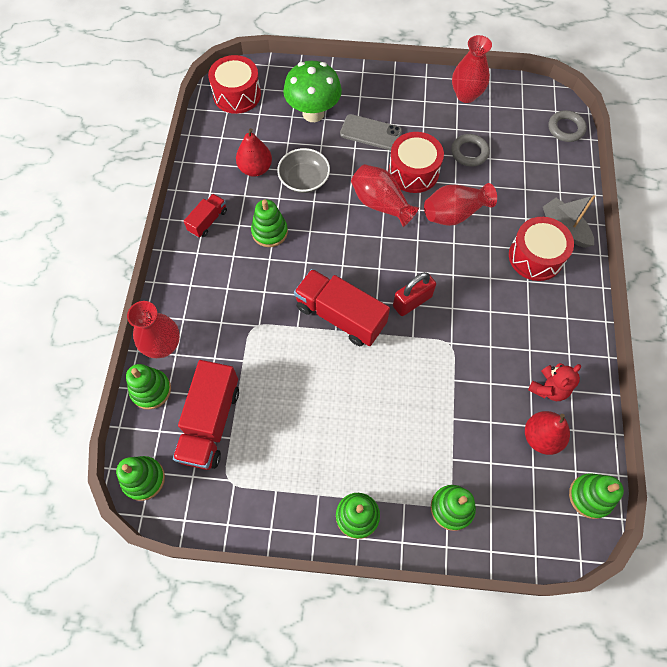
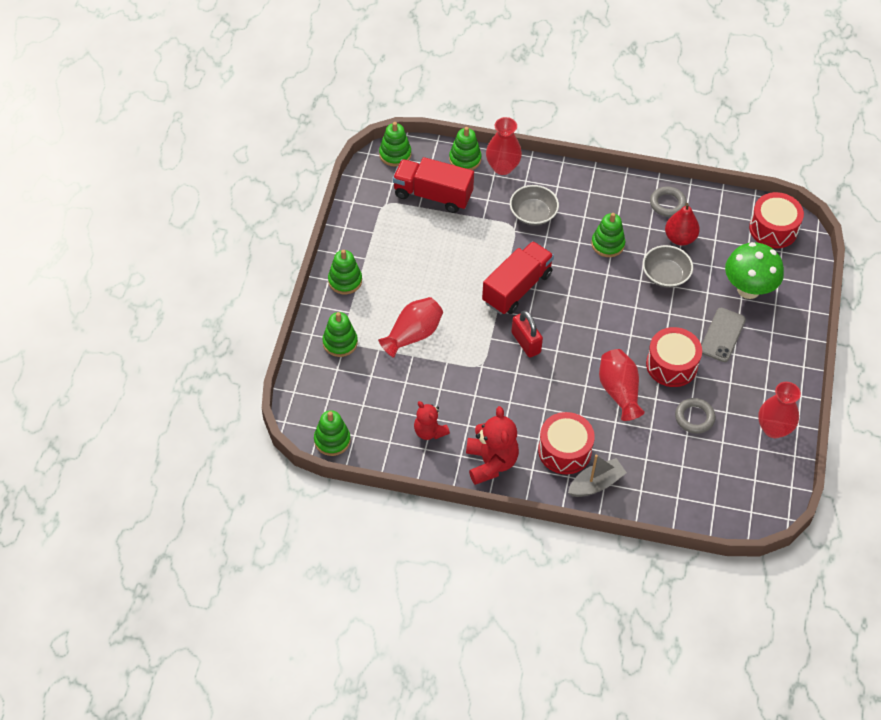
camera: 95 degrees right, 10 degrees down
(208, 221) = (622, 200): red truck -> none
(232, 307) = (533, 213): none -> grey bowl
(381, 204) = (634, 333): red vase -> red vase (413, 335)
(541, 437) = (387, 416): red pear -> none
(566, 128) = (725, 515): grey ring -> grey ring (667, 204)
(569, 323) = (491, 463): none -> red teddy bear

